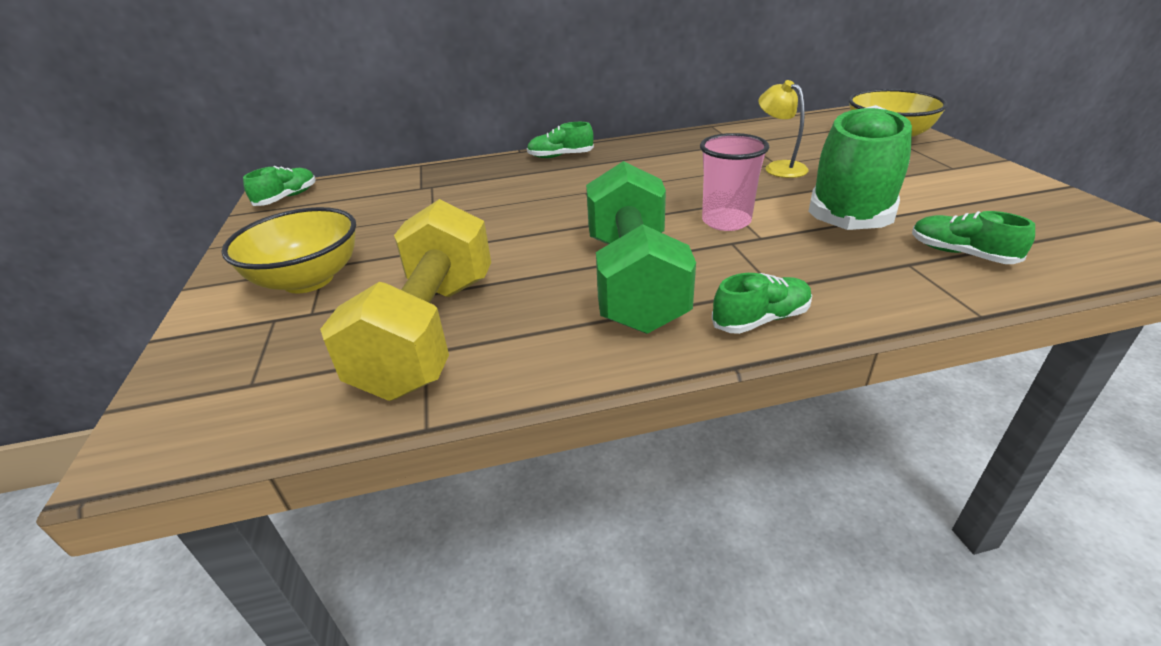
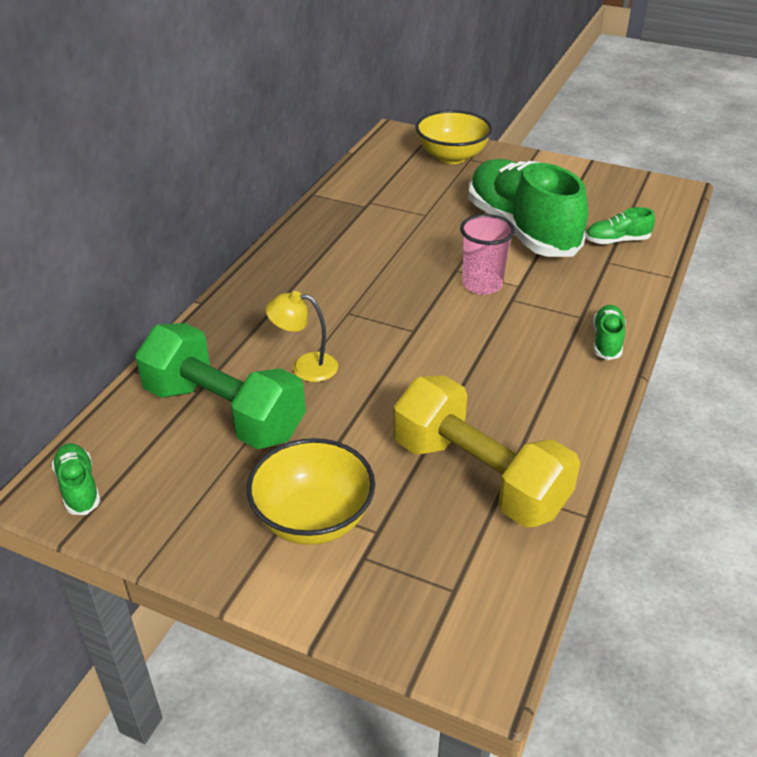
camera: 55 degrees left, 5 degrees up
(560, 156) = (253, 289): green shoe -> none
(633, 281) = (513, 361): green dumbbell -> green dumbbell (224, 412)
(779, 167) = (433, 218): yellow lamp -> yellow lamp (305, 367)

